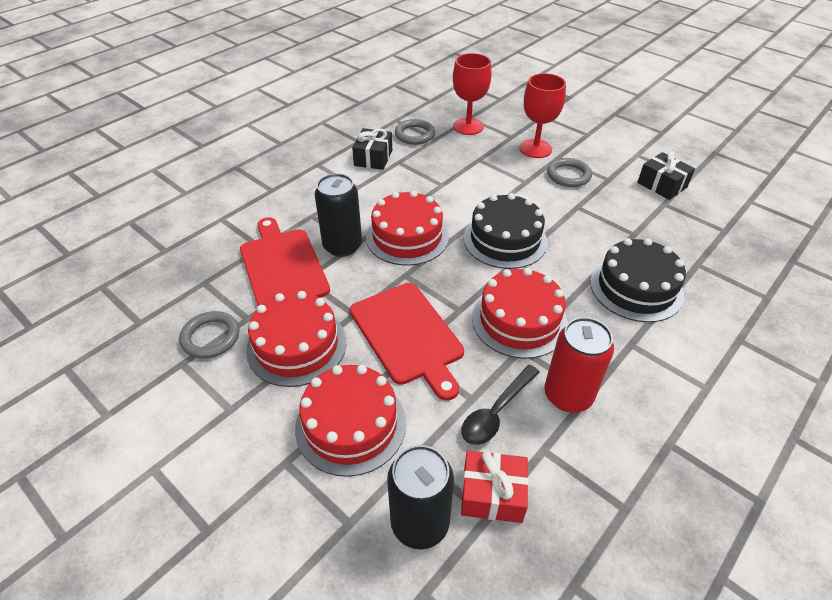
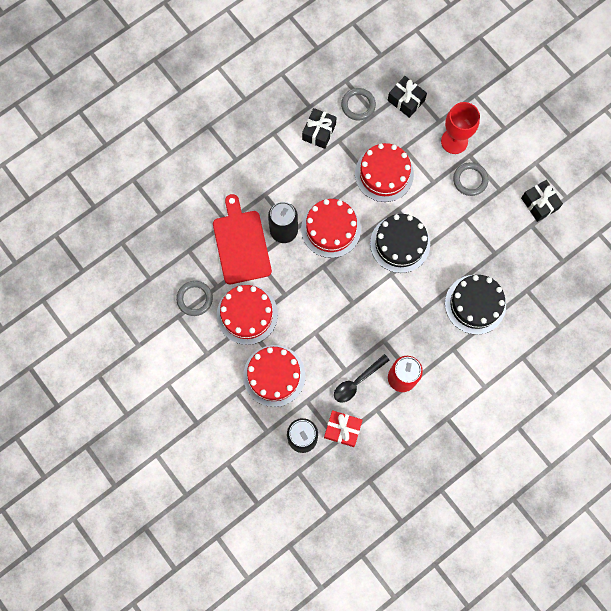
camera: 10 degrees right, 30 degrees up
(408, 335) = (316, 318): red cutting board -> none
(468, 126) = (406, 100): red goblet -> black gift
(519, 320) = (389, 318): red cake -> red cake (384, 174)

